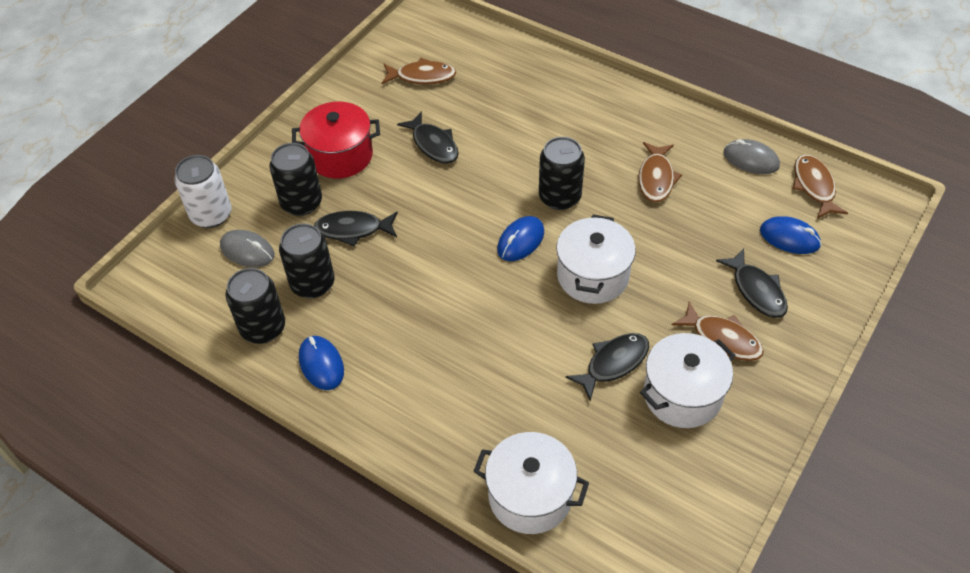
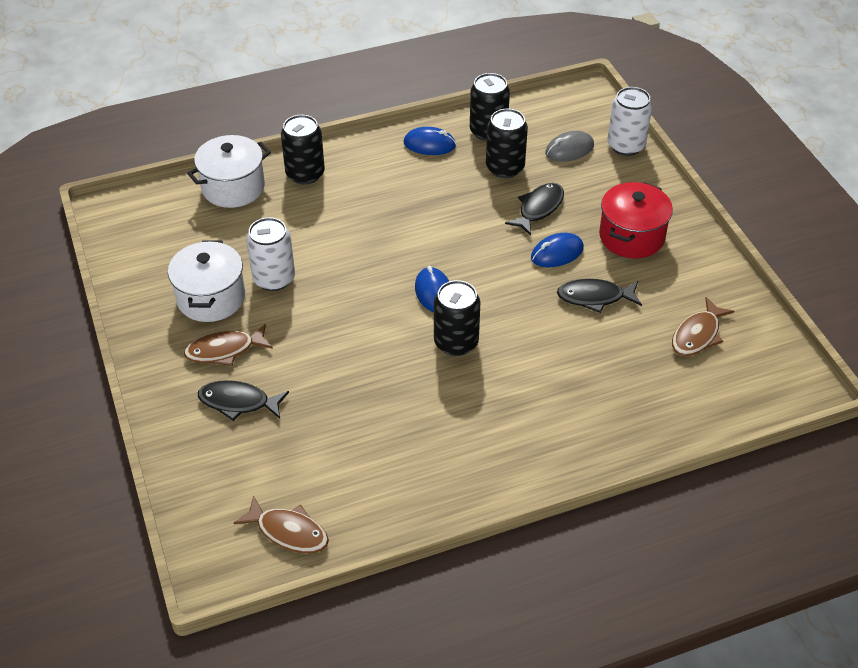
camera: 125 degrees right, 5 degrees down
(301, 203) = (595, 194): black can -> black can (305, 174)
(593, 276) = (357, 314): white pot -> none
(613, 363) = (274, 278): black fish -> white can
(656, 178) = (413, 420): brown fish -> none
(750, 160) = (366, 508): grey mouse -> none
(789, 238) = (259, 465): blue mouse -> blue mouse (557, 253)

